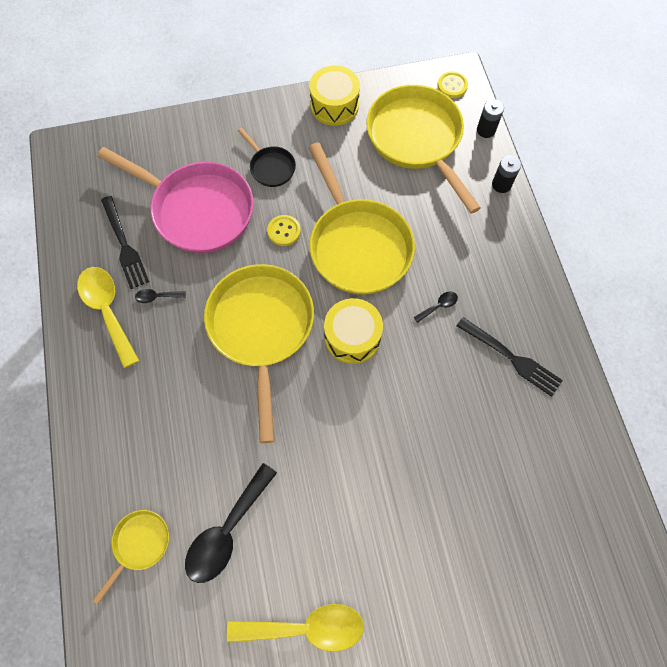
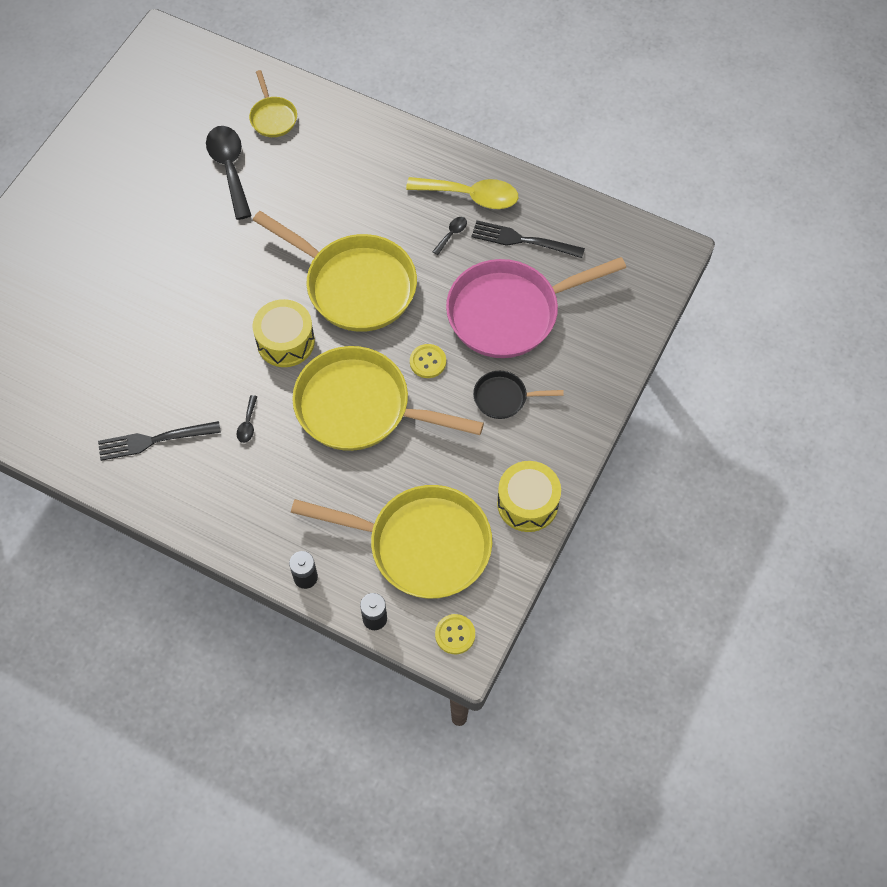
camera: 130 degrees right, 5 degrees down
(306, 627) = (127, 172): yellow spoon -> none

